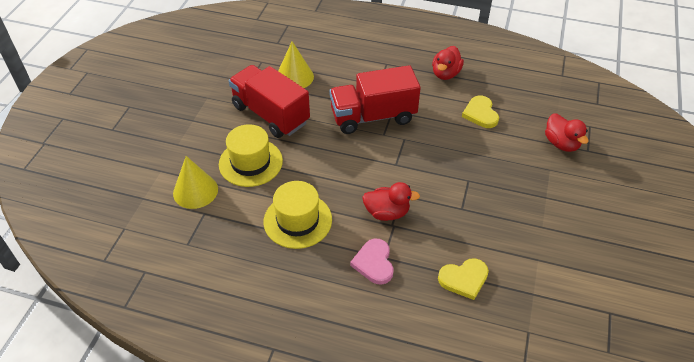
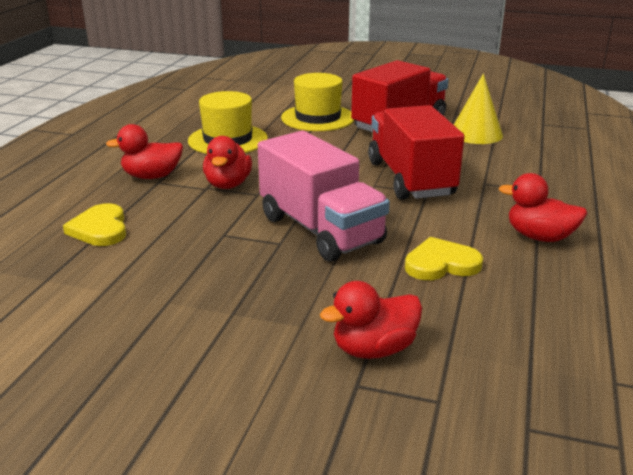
camera: 90 degrees right, 20 degrees down
(195, 191) = (278, 99): yellow cone -> none
(374, 263) = (152, 176): pink heart -> red duck
(450, 161) = (320, 230): none -> pink truck

